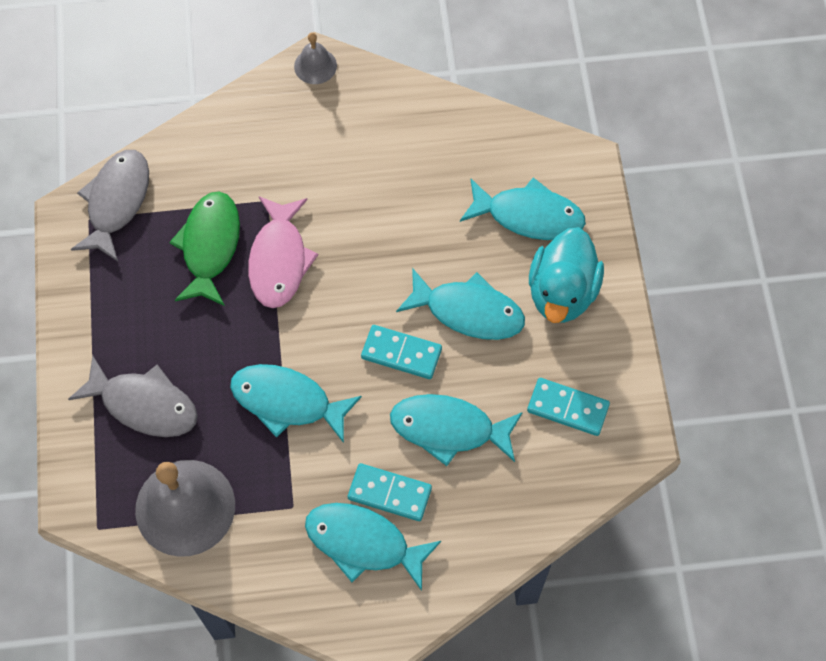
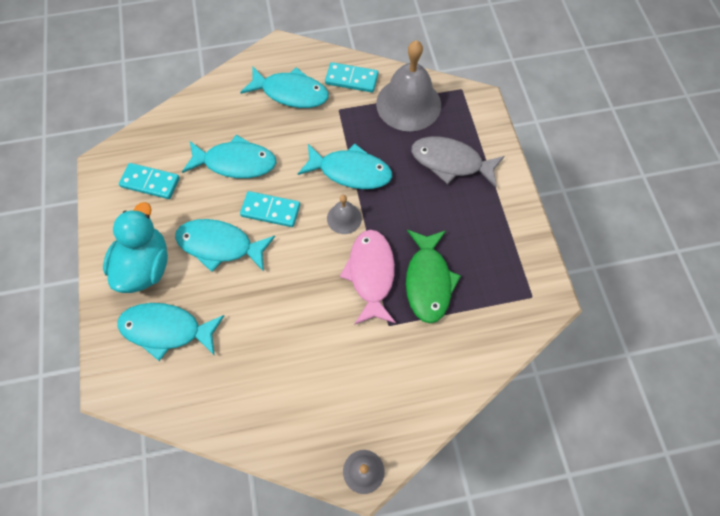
camera: 175 degrees right, 0 degrees up
(116, 202) = (513, 313): grey fish -> none
(304, 335) = (344, 218): none -> grey bell
(389, 493) = (275, 121): turquoise domino -> turquoise domino (351, 79)

